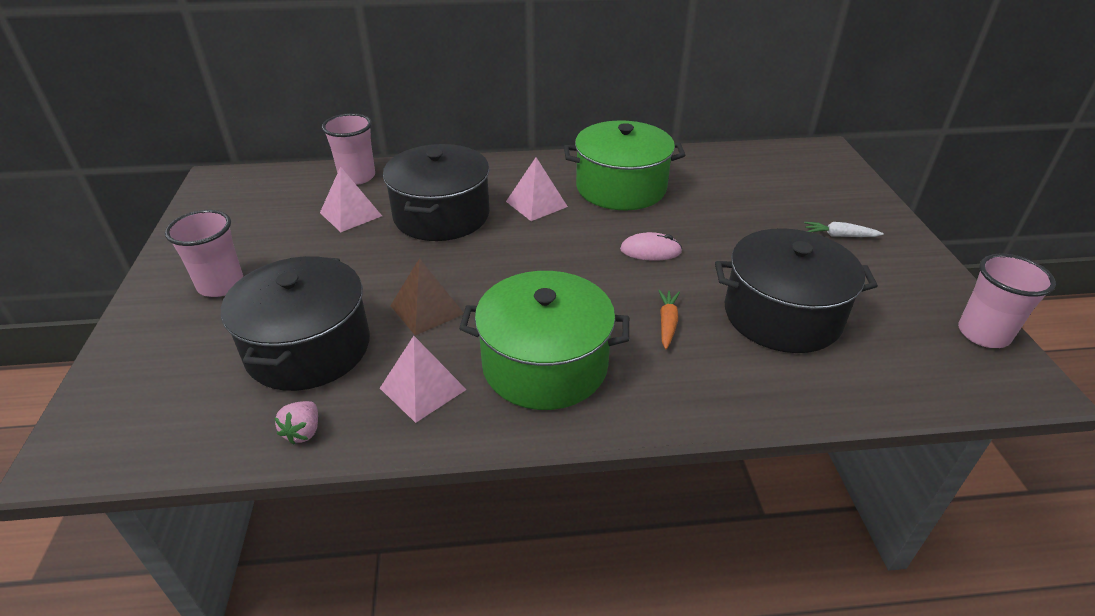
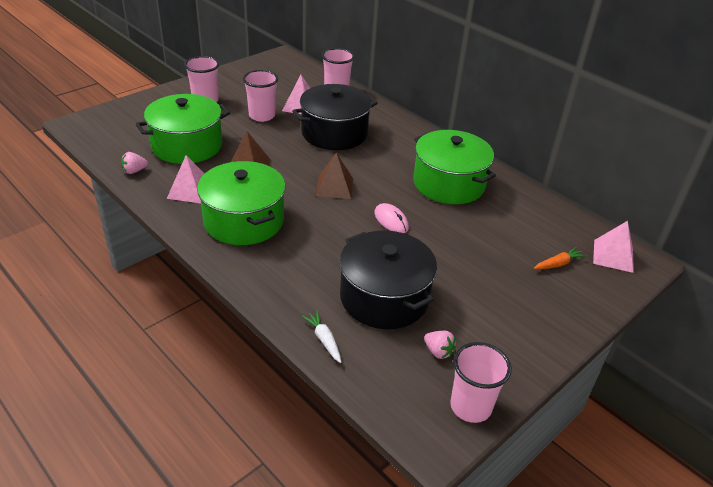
camera: 50 degrees right, 0 degrees up
(308, 348) = (187, 145): black pot -> green pot
(329, 252) = (262, 116): none -> pink cup
(536, 204) = (387, 159): pink pyramid -> pink pyramid (613, 256)
(549, 261) = (334, 187): none -> brown pyramid
(667, 323) = (324, 252): orange carrot -> orange carrot (558, 264)
(839, 236) = (516, 301): white carrot -> white carrot (324, 340)
(891, 317) = (438, 351): none -> pink strawberry

